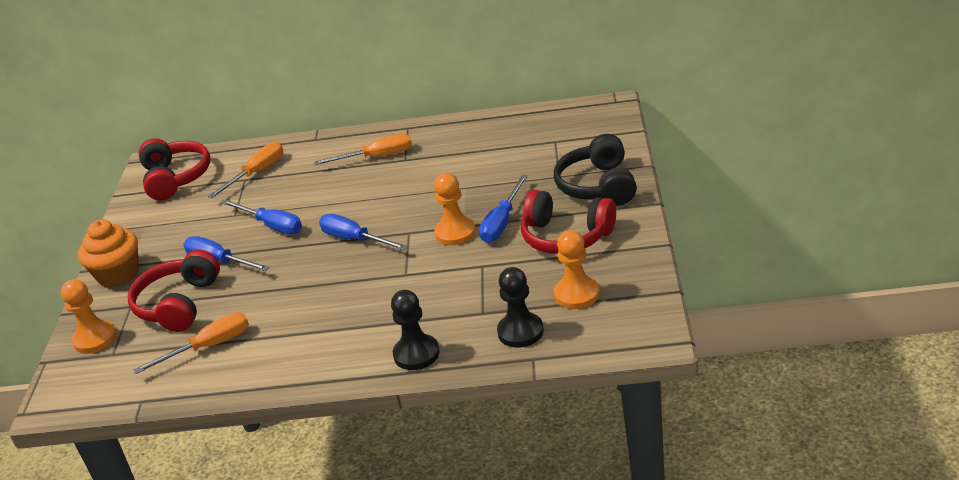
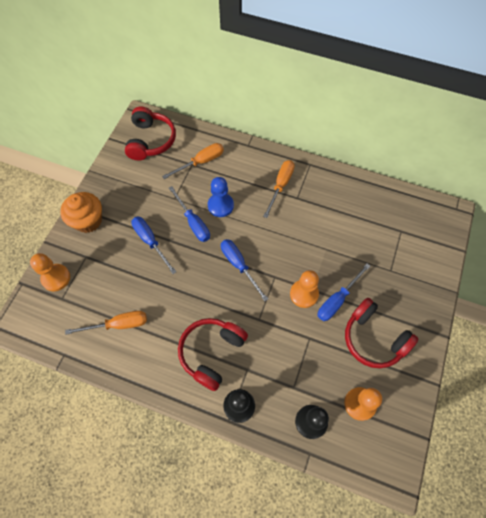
camera: 15 degrees right, 30 degrees up
(178, 304) = (114, 271): red headphones -> red headphones (211, 352)
(303, 199) = (220, 205): none -> blue pawn
(377, 157) = (280, 186): orange screwdriver -> orange screwdriver turned 75 degrees counterclockwise
(598, 186) = (413, 296): black headphones -> none

